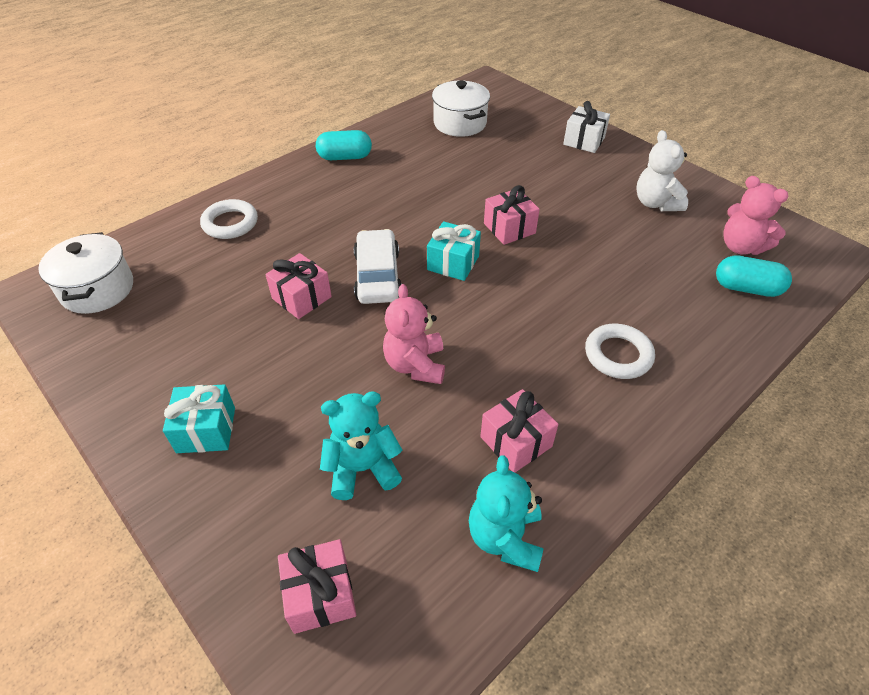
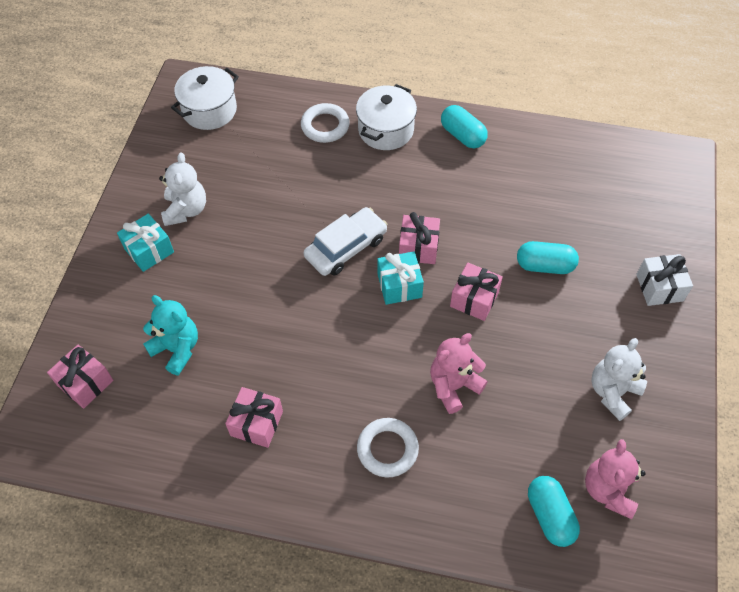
camera: 55 degrees right, 10 degrees up
(194, 370) = (186, 210): none -> white teddy bear
(302, 298) = (288, 219): pink gift -> pink gift (418, 247)
(415, 365) = (279, 325): pink teddy bear -> pink teddy bear (453, 386)
(460, 123) = (589, 179): white pot -> white pot (386, 130)
(505, 537) = (179, 457): turquoise teddy bear -> none
(514, 179) = (545, 265): none -> turquoise capsule

